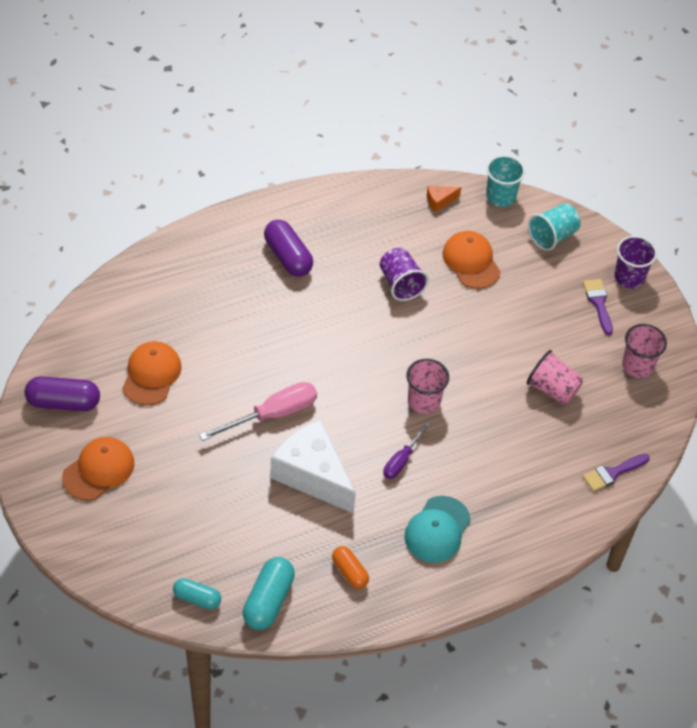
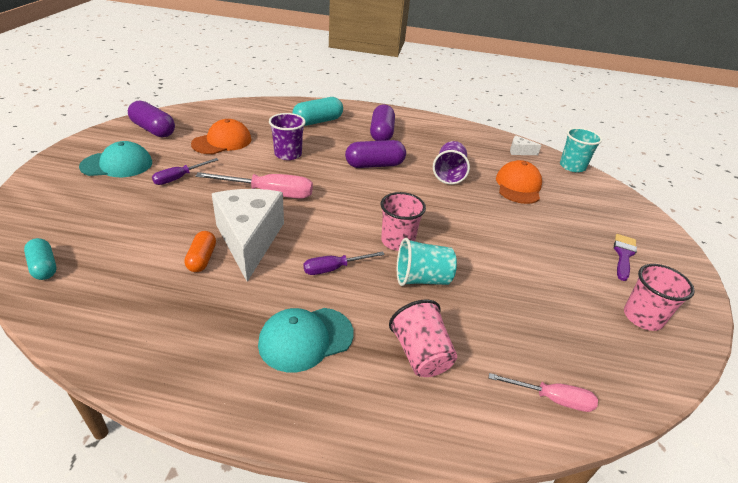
camera: 35 degrees right, 15 degrees down
(98, 470) = (117, 164): orange cap -> turquoise cap
(175, 448) = (179, 178): none -> purple screwdriver
(268, 600) = (88, 303): turquoise capsule -> turquoise capsule (318, 121)
(325, 314) = (374, 165): none -> purple capsule
(350, 572) = (183, 324): orange capsule -> orange capsule (202, 259)
(439, 201) = (519, 151): orange cheese -> white cheese
(552, 236) = (603, 200): turquoise cup -> turquoise cup (422, 279)
(552, 389) = (531, 291): pink cup -> pink cup (420, 354)
(612, 473) = (552, 399): purple brush -> pink screwdriver
(629, 277) = (667, 252): purple cup -> purple cup (288, 154)

